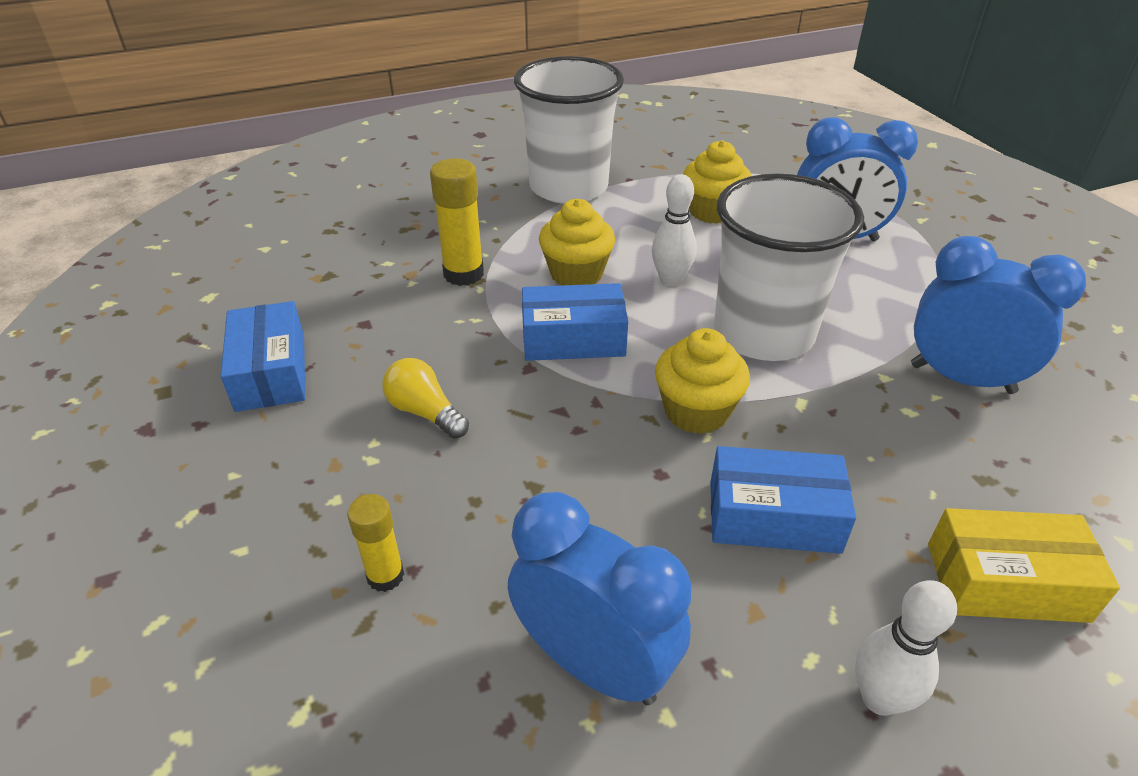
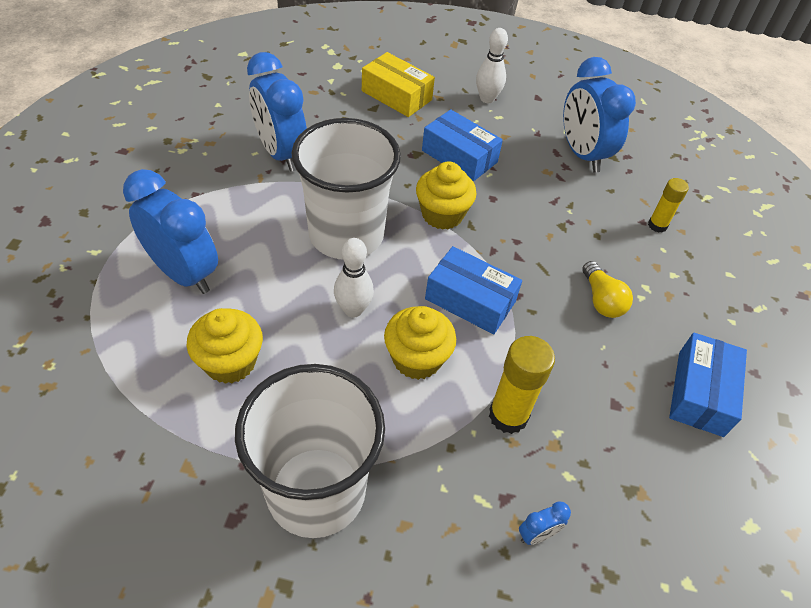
camera: 150 degrees left, 10 degrees up
(396, 227) = (537, 534): none -> blue clock

